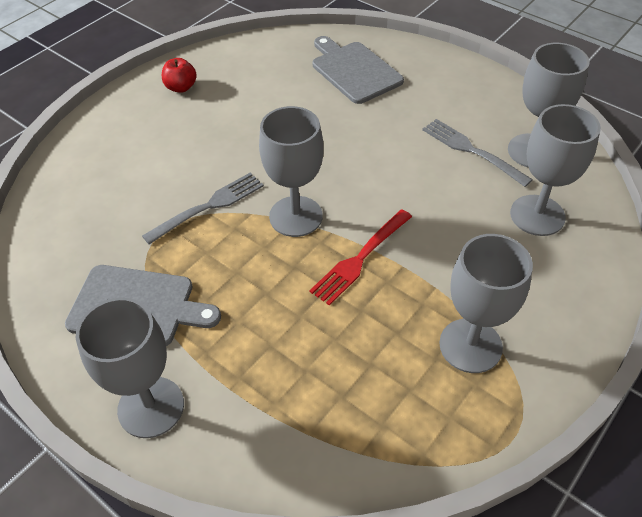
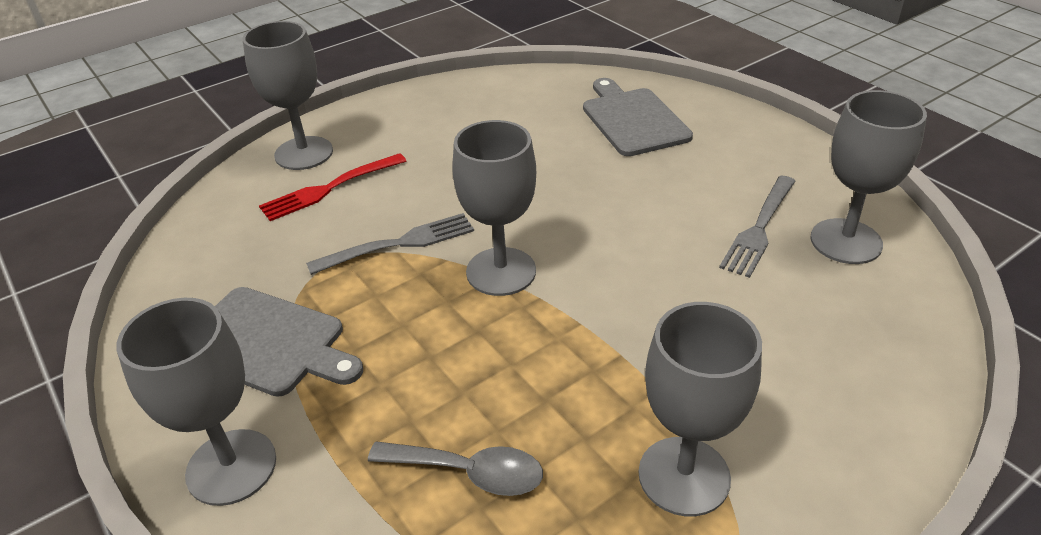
camera: 15 degrees right, 10 degrees down
(181, 87) = (418, 113): red apple -> none
(326, 374) = (469, 472): none -> grey spoon
(360, 259) = (565, 335): red fork -> red fork (329, 189)
(471, 150) = (759, 228): grey fork -> grey fork turned 120 degrees counterclockwise
(537, 215) = (831, 322): grey goblet -> grey goblet (304, 153)

